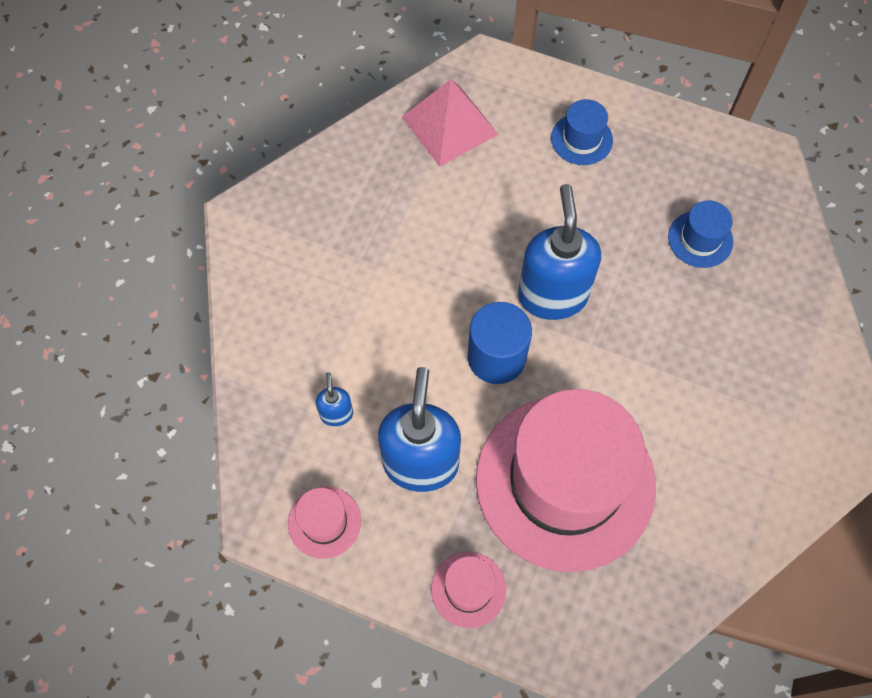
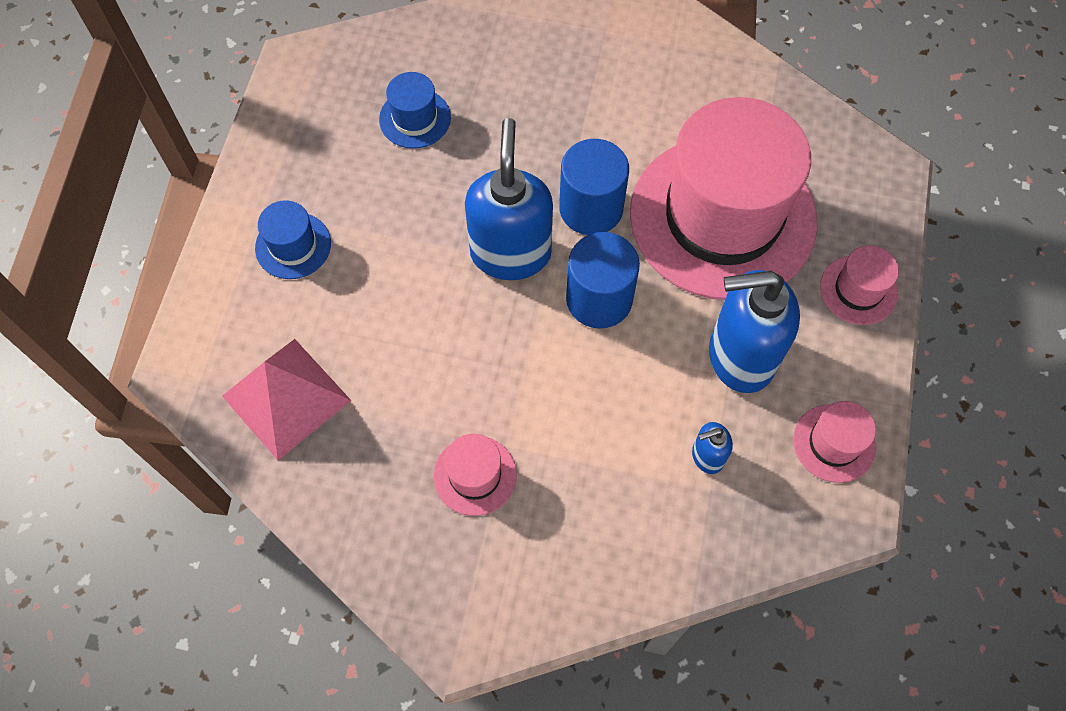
camera: 100 degrees left, 0 degrees up
(360, 241) = (475, 475): none -> pink hat
(552, 295) = (510, 253): blue soap dispenser -> blue soap dispenser turned 105 degrees clockwise
(589, 367) = (591, 208): none -> blue cylinder

